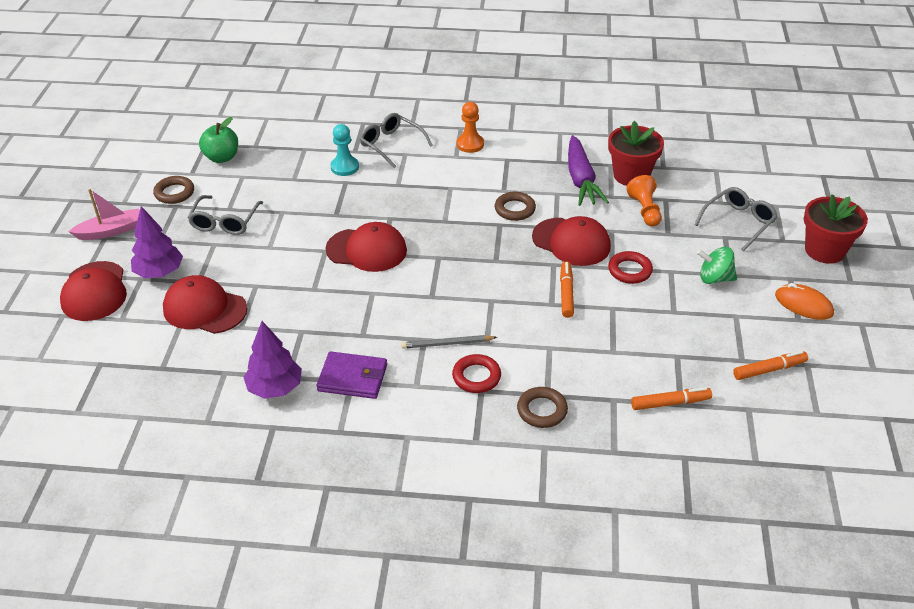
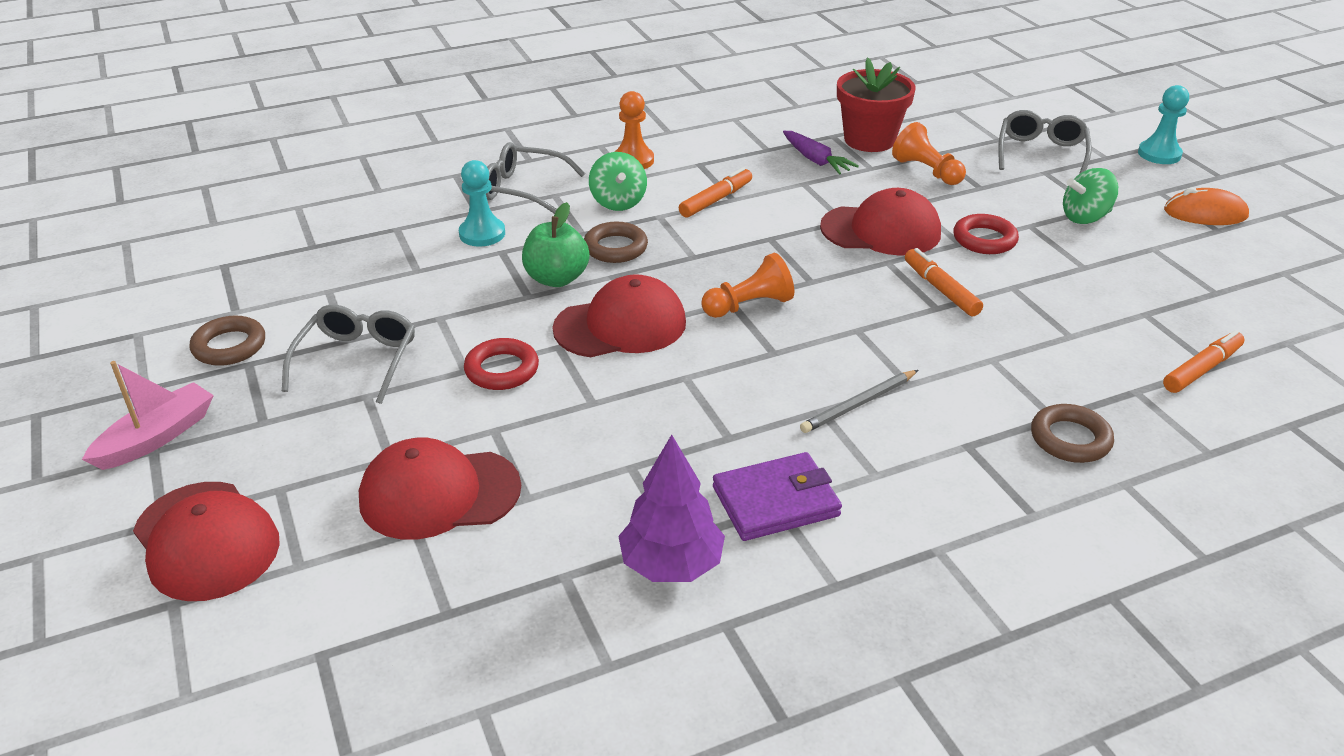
camera: 30 degrees left, 5 degrees down
(159, 272) = (307, 468): purple tree -> none
(222, 157) = (269, 276): green apple -> green apple (556, 278)
(225, 222) = (357, 360): grey glasses -> grey glasses turned 150 degrees counterclockwise
(435, 171) = (618, 202): none -> green spinning top
(446, 263) = (749, 305): none -> orange pawn
(476, 377) = (943, 431): red ring -> red ring (502, 370)
(515, 209) = (770, 215): brown ring -> brown ring (615, 248)
(581, 179) = (815, 160): purple carrot -> purple carrot, size x0.61
(769, 370) = (1255, 292): orange marker -> orange marker (715, 200)
(824, 250) = (1159, 154): red flower pot -> turquoise pawn

